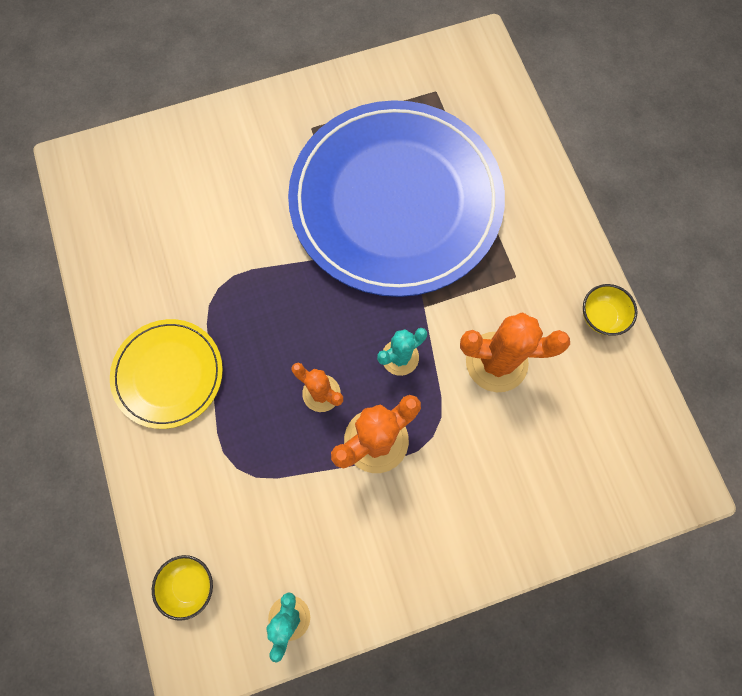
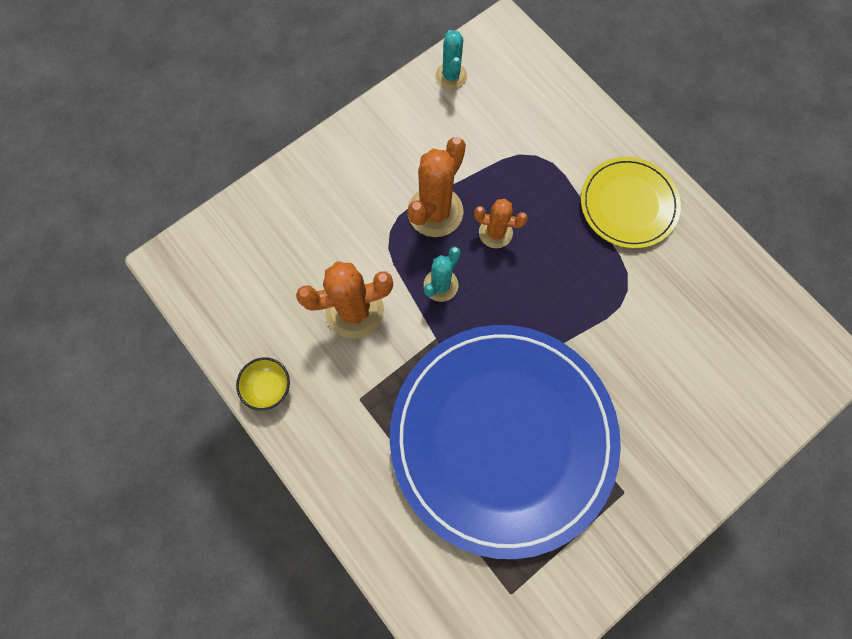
camera: 160 degrees right, 0 degrees up
(189, 584) = (531, 72): yellow bowl -> none

